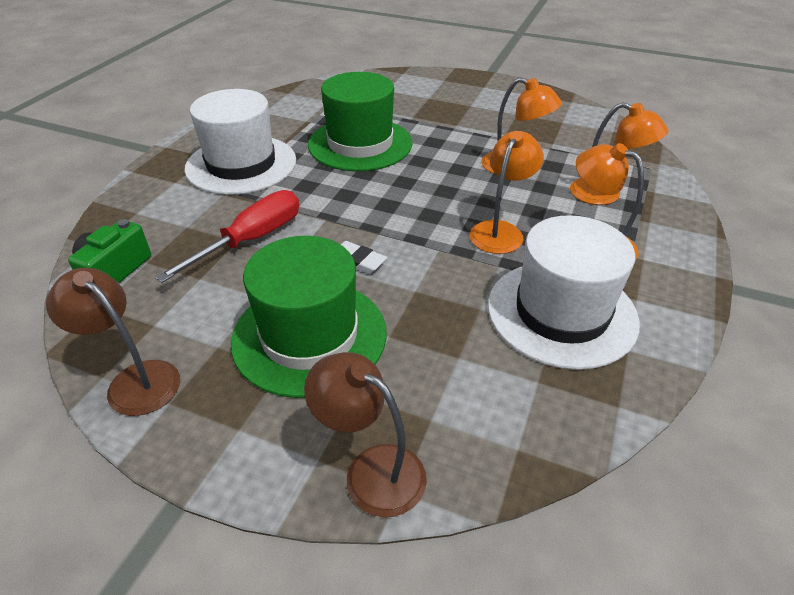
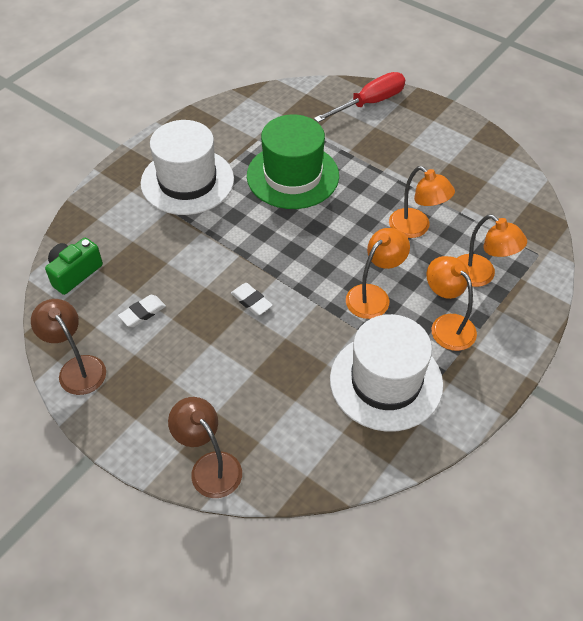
camera: 15 degrees right, 10 degrees up
(217, 297) = (142, 313): none -> white eraser
(251, 240) = (177, 264): red screwdriver -> red screwdriver (370, 103)
(309, 336) = (198, 360): green hat -> none

